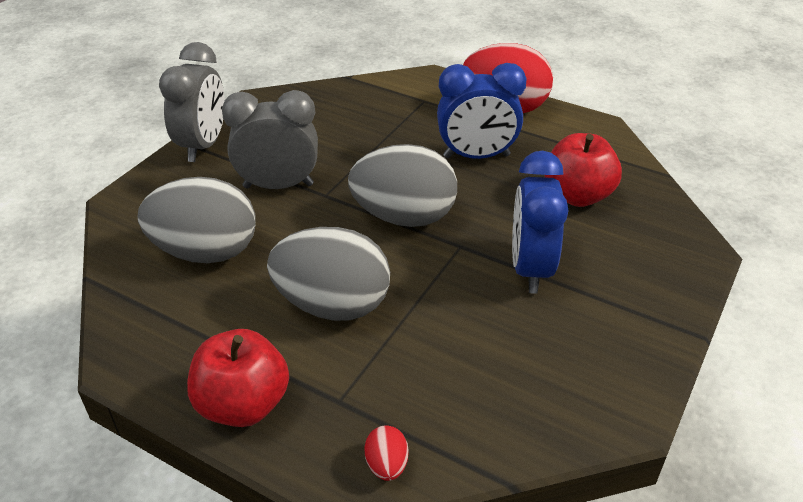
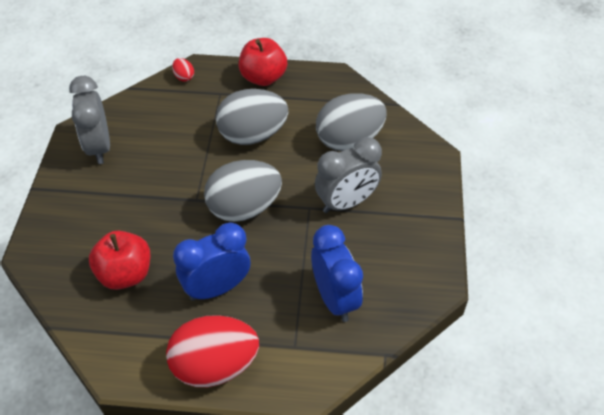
camera: 155 degrees right, 10 degrees up
(203, 145) = (431, 219): grey clock -> grey clock (99, 147)
(530, 268) = (145, 198): blue clock -> blue clock (334, 298)

